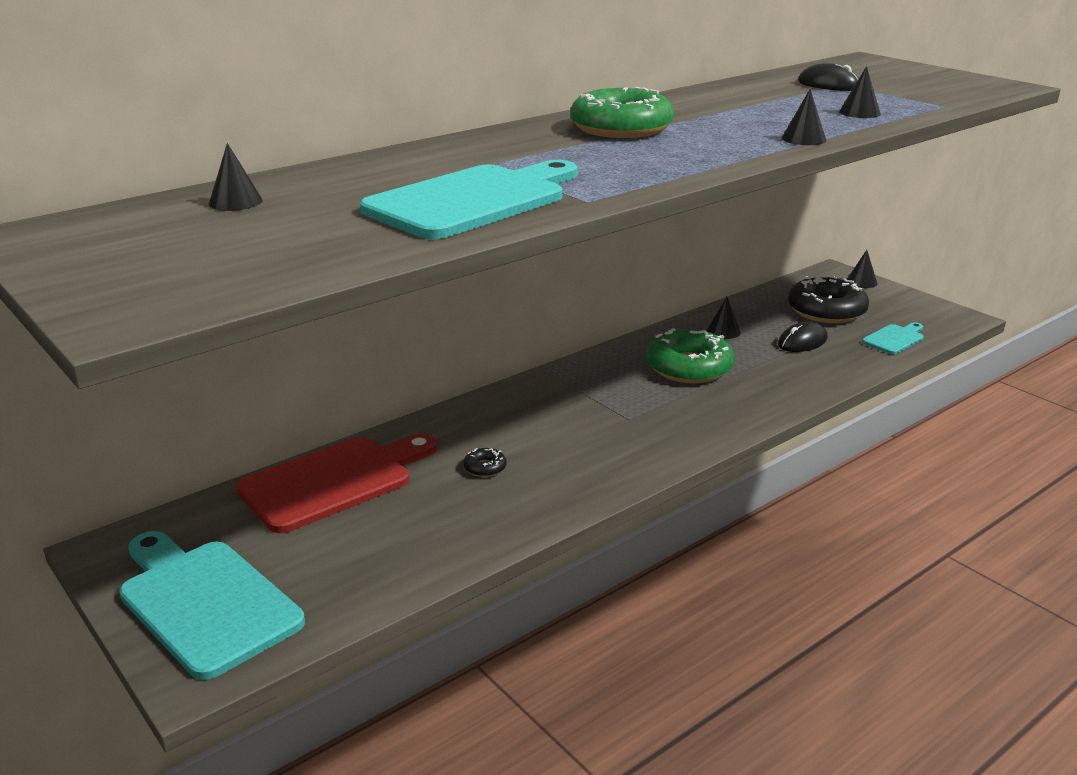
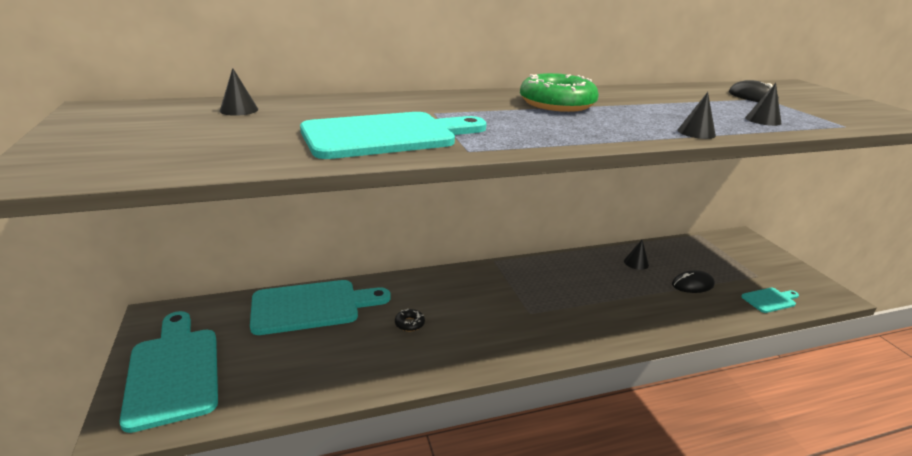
camera: 20 degrees right, 0 degrees up
(334, 481) = (312, 306): red cutting board -> turquoise cutting board
(689, 367) = (595, 284): green donut -> none
(826, 311) = (723, 265): black donut -> none
(861, 282) = (762, 248): black cone -> none

